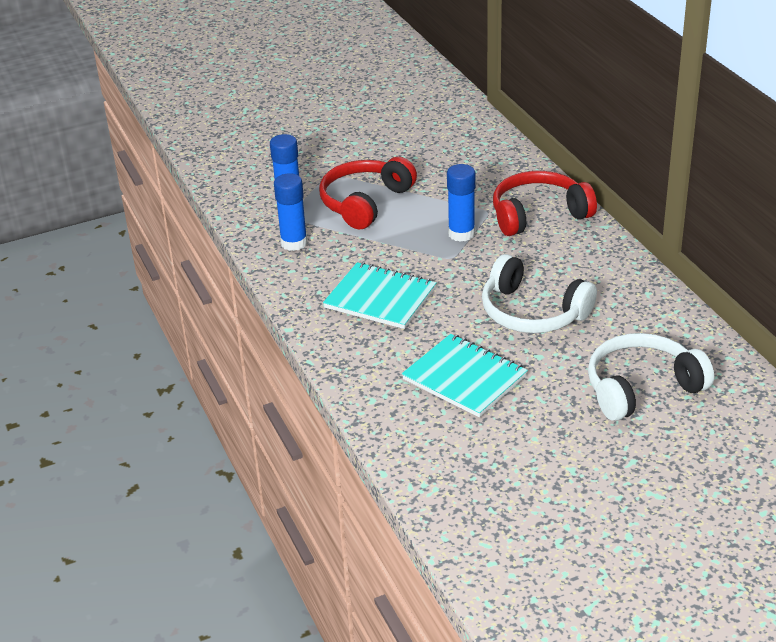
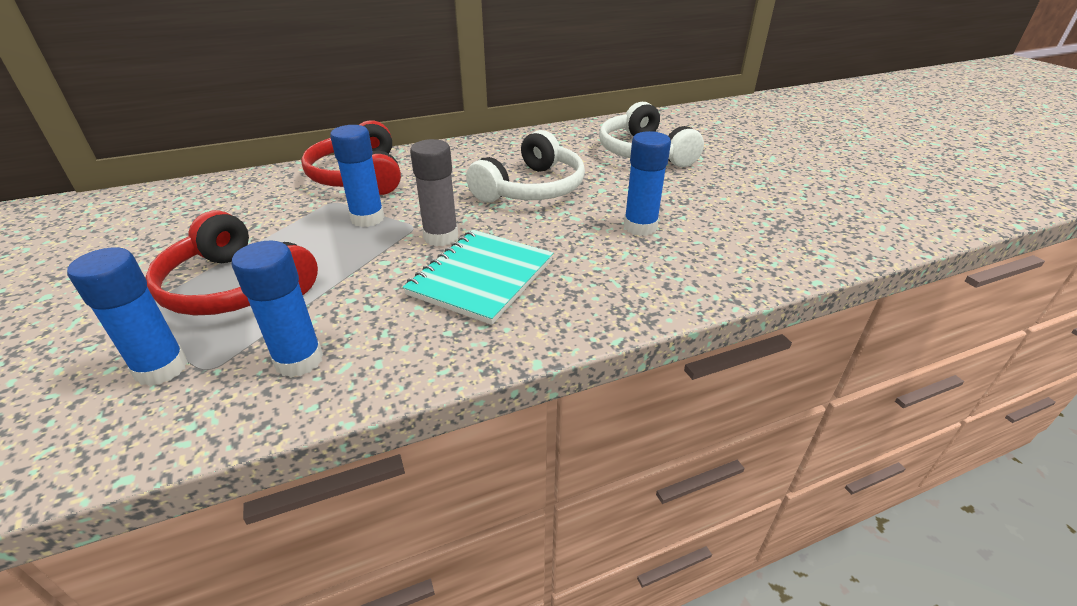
camera: 90 degrees left, 0 degrees up
(436, 273) = (441, 237): none -> grey glue stick
(464, 378) = (640, 227): turquoise notebook -> blue glue stick

